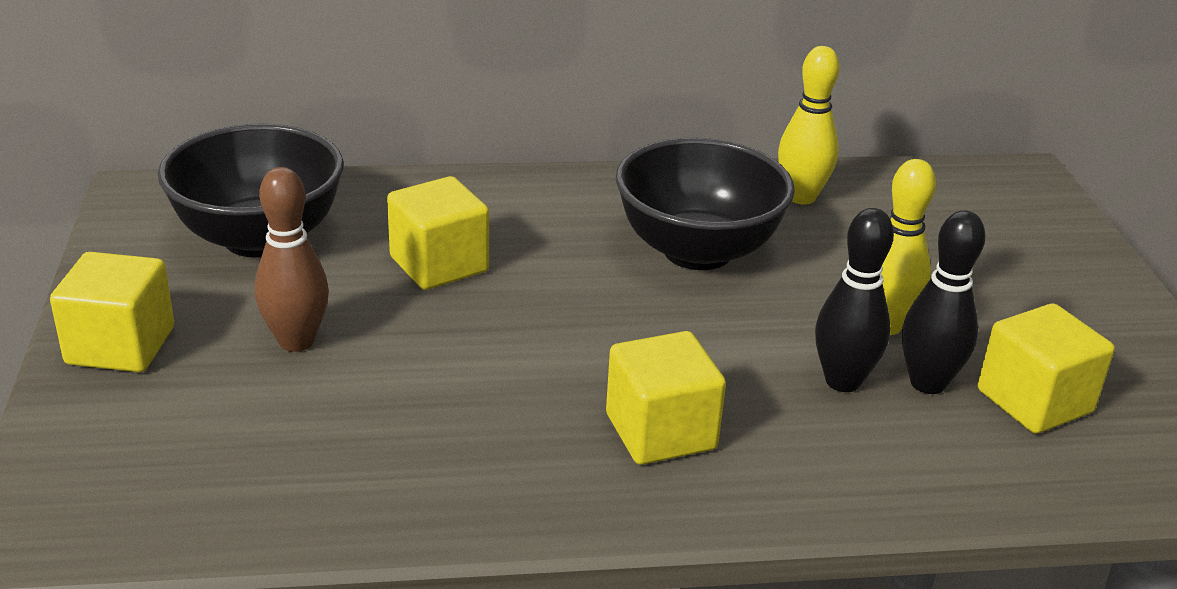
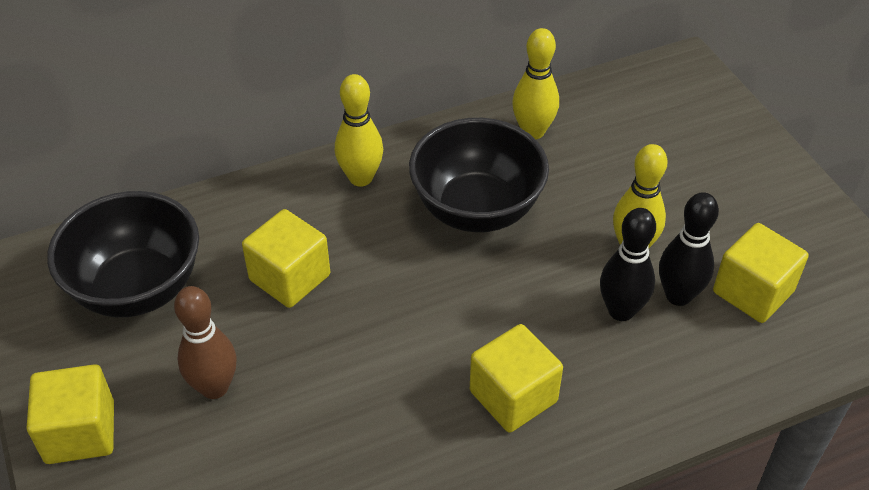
camera: 15 degrees left, 15 degrees up
(569, 197) = (361, 178): none -> yellow bowling pin

